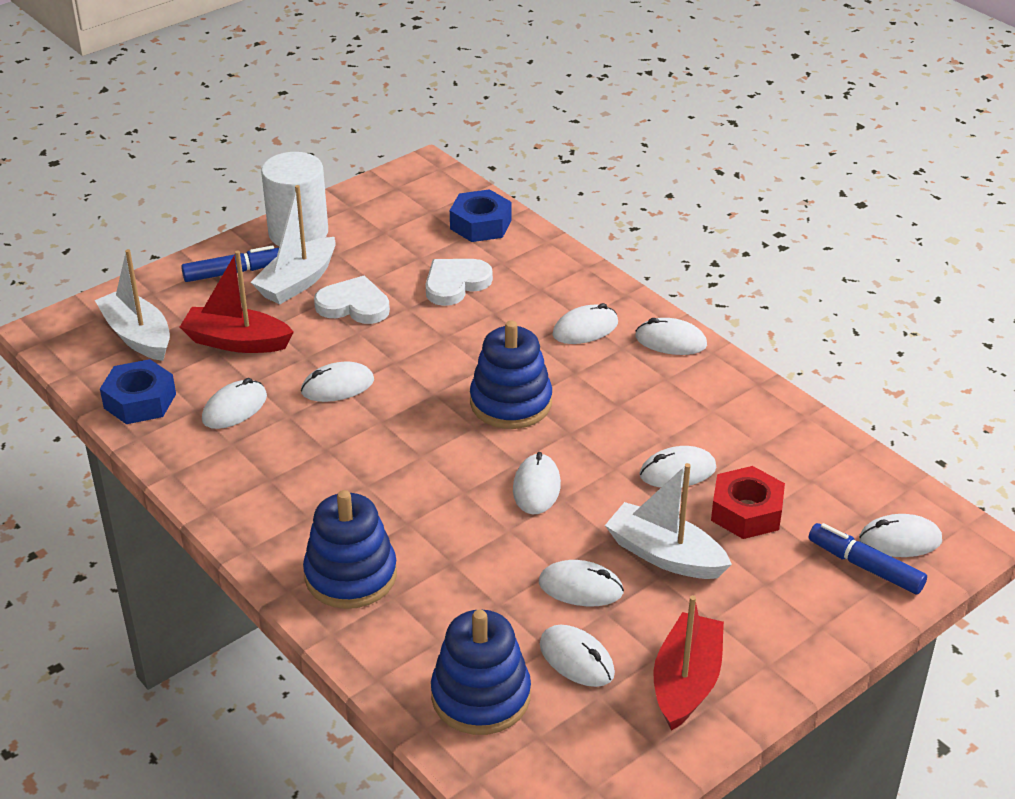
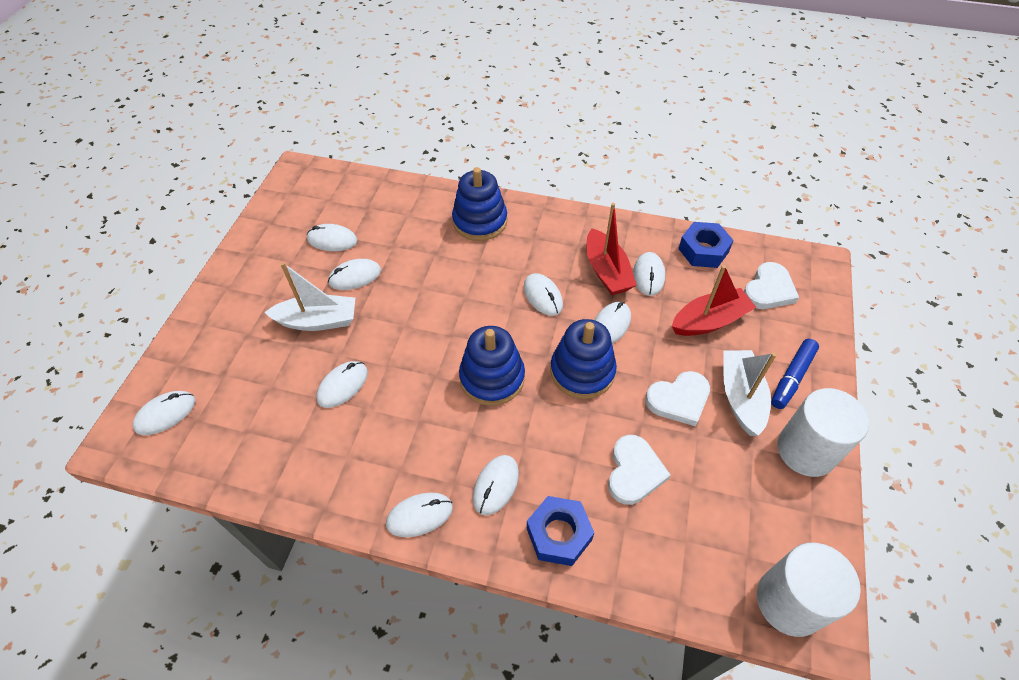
camera: 145 degrees right, 15 degrees up
(138, 336) = (768, 289): white boat -> white heart
(431, 184) = (789, 601): none -> white cylinder
(480, 224) = (689, 567): blue nut -> blue nut (559, 534)
(481, 696) = (367, 202): blue stacking toy -> blue stacking toy (582, 371)
(536, 487) = (425, 323): white mouse -> white mouse (543, 296)
(686, 682) = (268, 257): red boat -> red boat (607, 271)
(746, 512) = (280, 379): red nut -> none
(865, 566) = (185, 380): blue marker -> none

